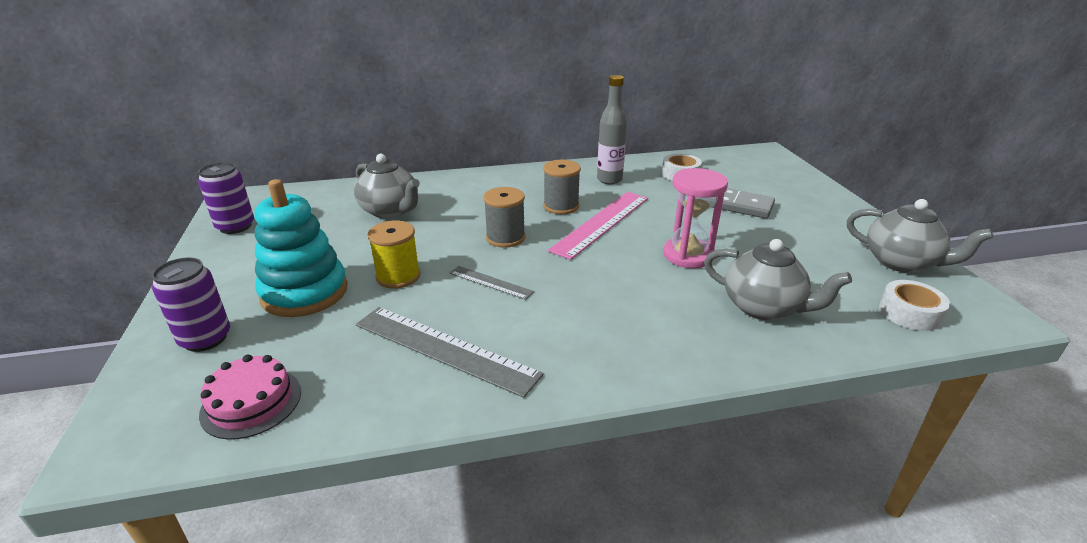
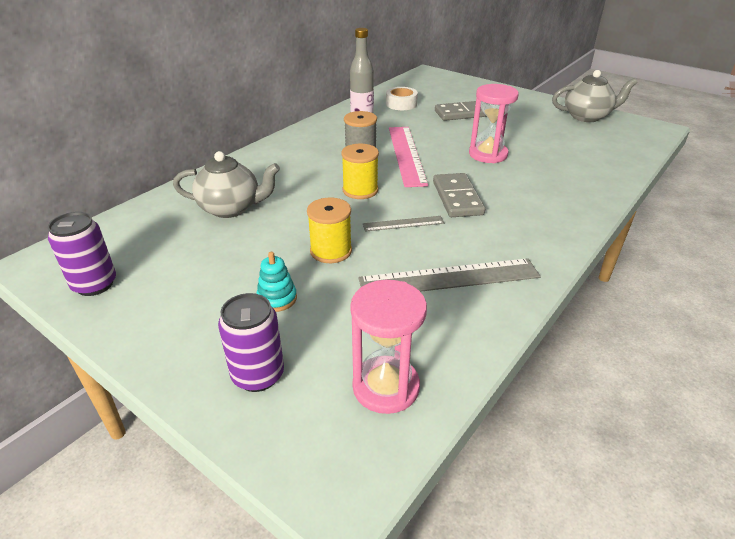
camera: 40 degrees left, 5 degrees up
(251, 402) = (386, 387): pink cake -> pink hourglass
(304, 292) = (277, 299): turquoise stacking toy -> turquoise stacking toy, size x0.46
(505, 238) = (360, 190): grey spool -> yellow spool
(579, 283) = (457, 198): none -> grey domino
(763, 307) = (567, 167): grey teapot -> none
(909, 313) = (626, 142): white tape -> none

